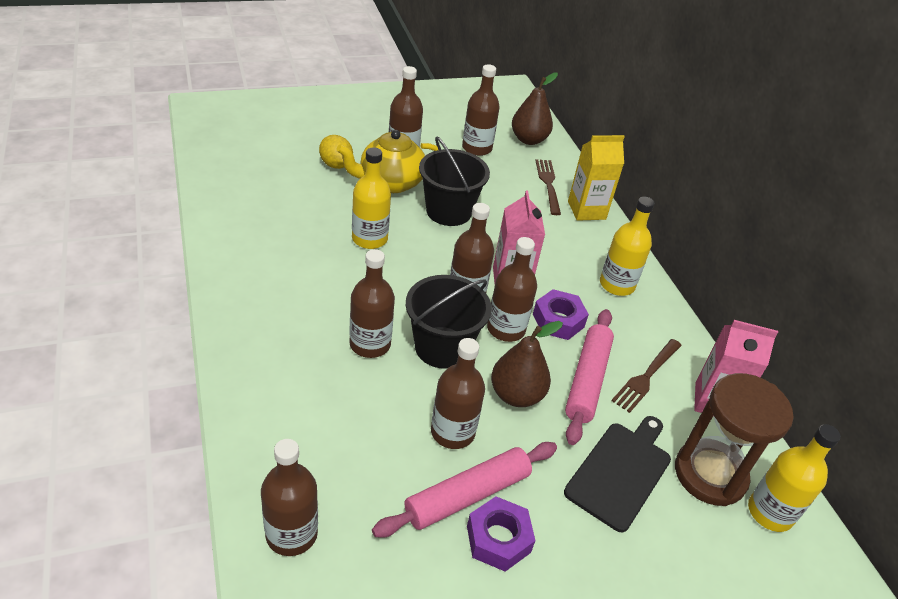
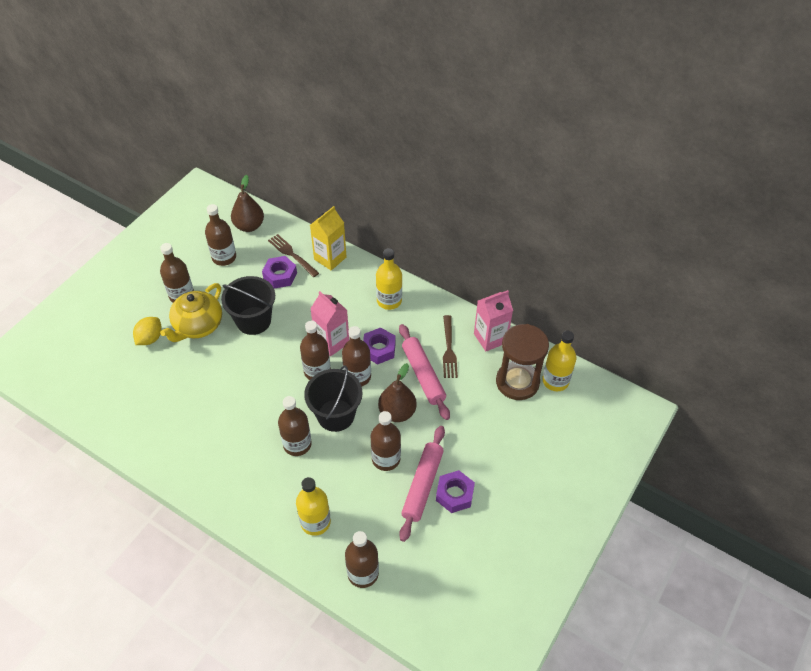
camera: 35 degrees left, 10 degrees up
(335, 165) = (150, 338): yellow lemon -> yellow lemon turned 75 degrees counterclockwise
(369, 239) = (228, 377): yellow bottle -> yellow bottle (315, 522)
(517, 193) = (280, 275): none -> purple nut
(620, 472) = (478, 414): black cutting board -> none

